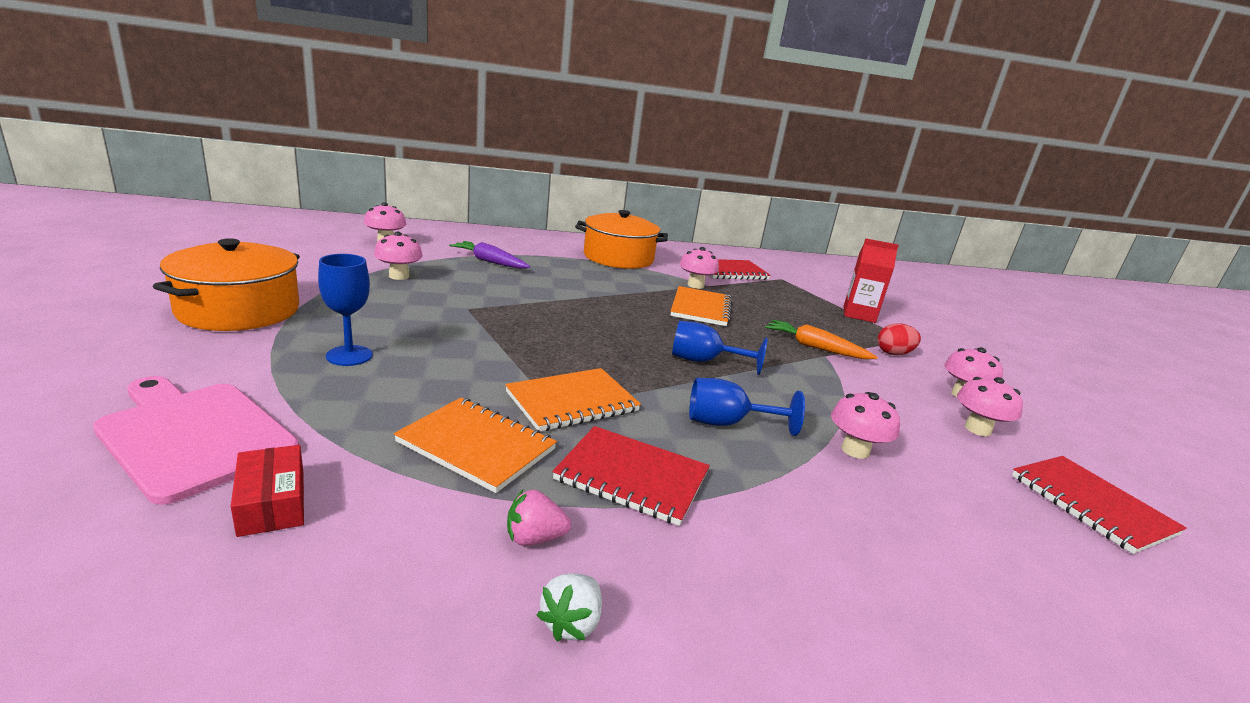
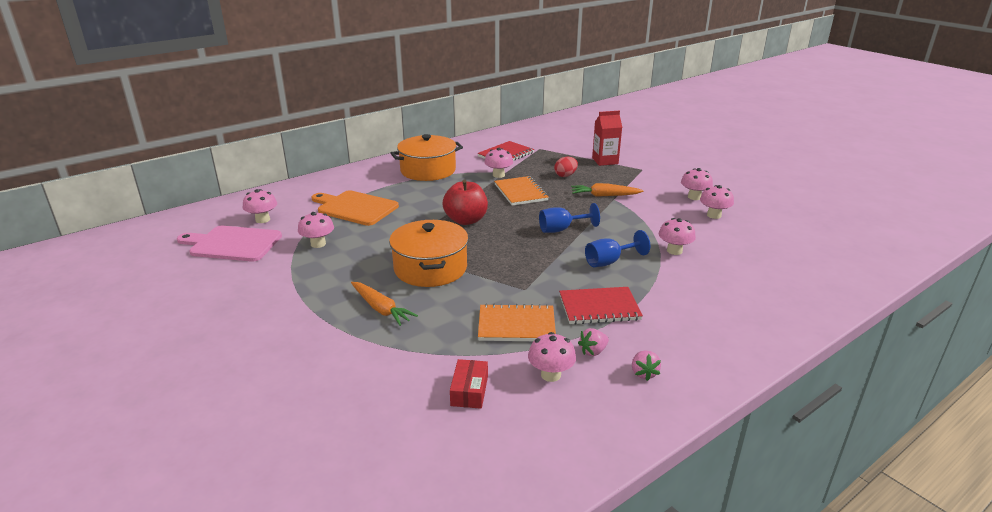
camera: 25 degrees left, 5 degrees up
(194, 435) = (381, 383): pink cutting board -> pink cutting board (232, 244)
(239, 310) = (267, 311): orange pot -> orange pot (430, 268)
(272, 502) = (469, 391): red box -> red box turned 60 degrees clockwise
(349, 356) = (381, 309): blue goblet -> orange carrot
(417, 540) = (551, 375): none -> pink mushroom
(489, 262) = (355, 208): purple carrot -> orange cutting board
(571, 623) = (643, 373): white strawberry -> pink strawberry
(572, 402) = (528, 283): orange notebook -> none
(592, 311) = (466, 220): none -> red apple
(893, 353) = (644, 183): red egg -> red egg (565, 175)
(1091, 504) = (779, 236): red notebook -> none

